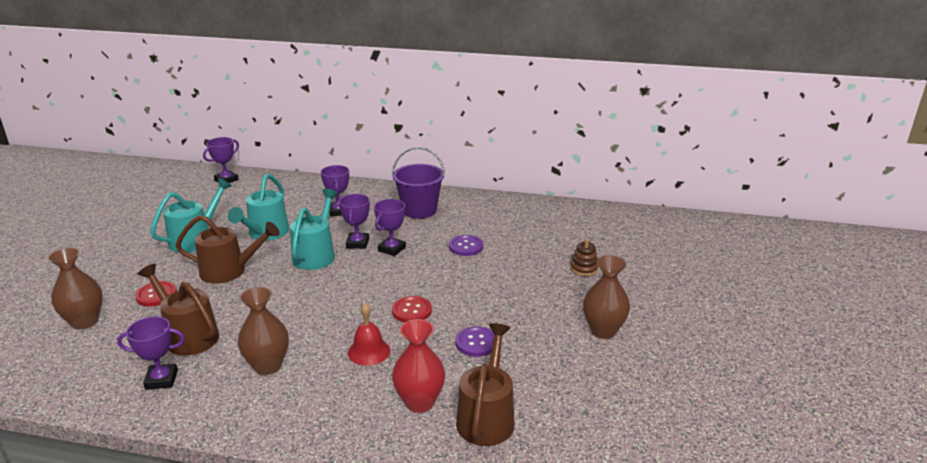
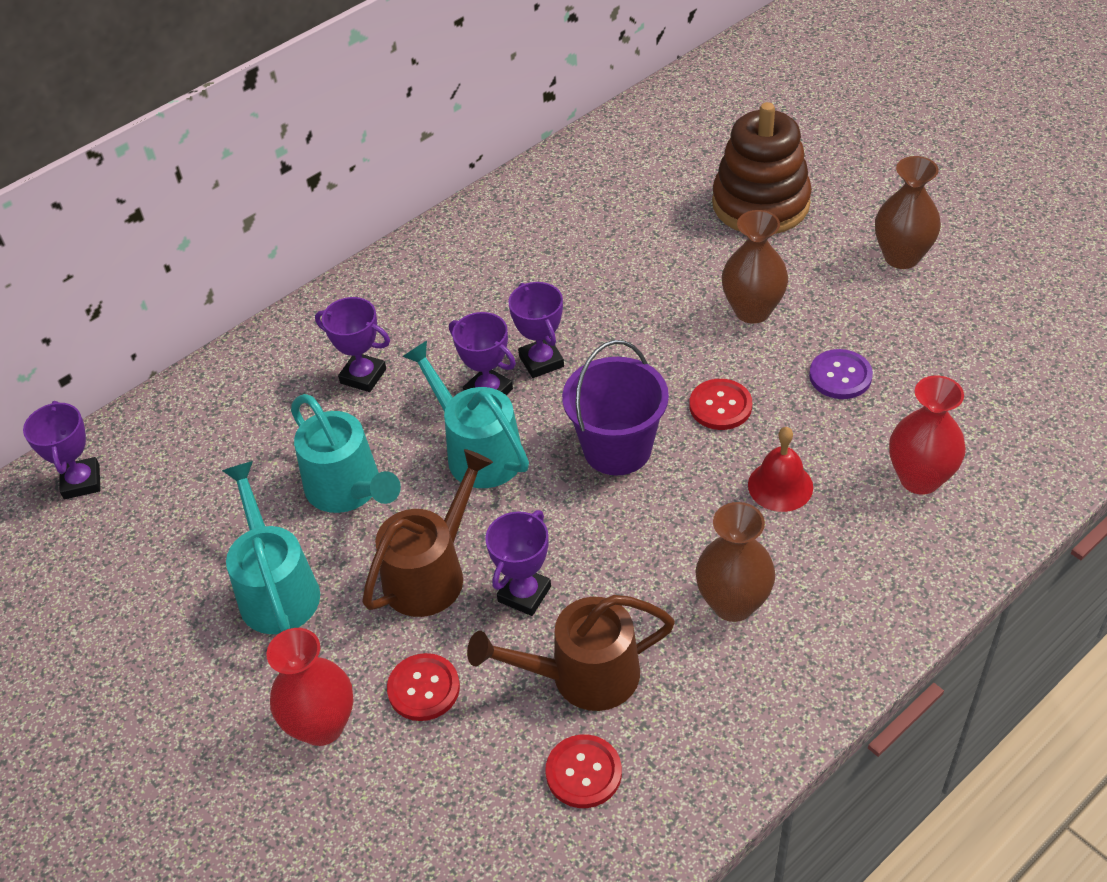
camera: 50 degrees left, 20 degrees up
(85, 322) = (427, 807): brown vase -> brown vase (752, 311)
(122, 278) = (322, 725): none -> red vase
(124, 359) = (583, 772): none -> red button
(161, 380) = (676, 737): purple trophy -> purple trophy (524, 594)
(419, 210) = (455, 285): purple bucket -> purple bucket (617, 449)
(466, 247) = (607, 284): purple button -> none
(487, 416) = (985, 430): brown watering can -> none
(584, 268) = (760, 204): brown stacking toy -> brown stacking toy, size x2.31

